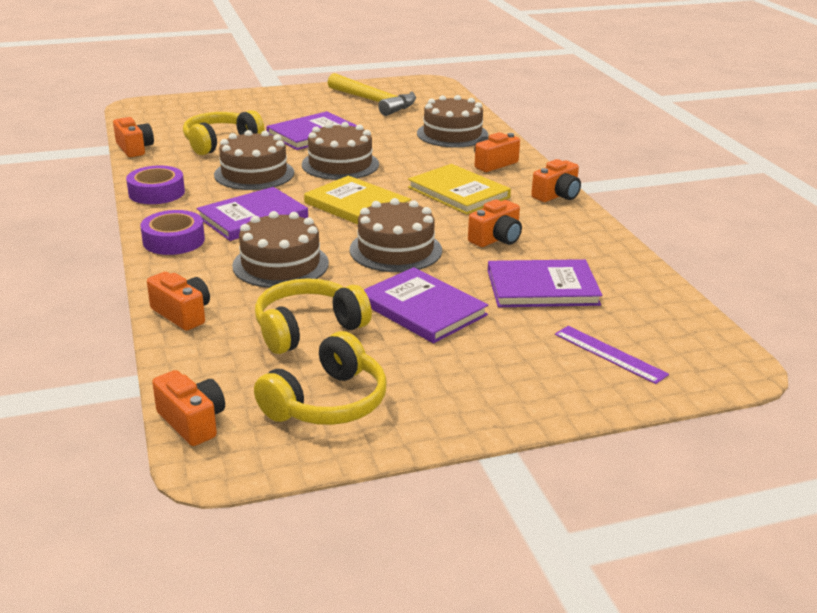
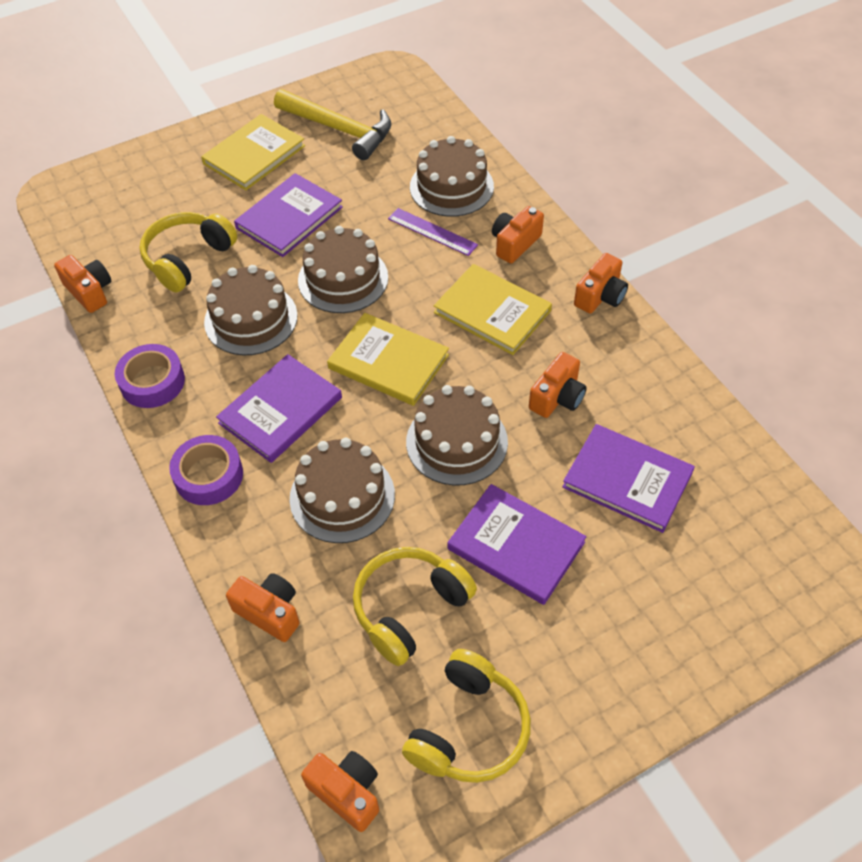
camera: 10 degrees left, 25 degrees up
(300, 105) = (254, 155): none -> yellow book
(542, 287) = (627, 479): purple book -> purple book turned 45 degrees clockwise
(609, 354) = (720, 583): purple ruler -> purple ruler (432, 232)

